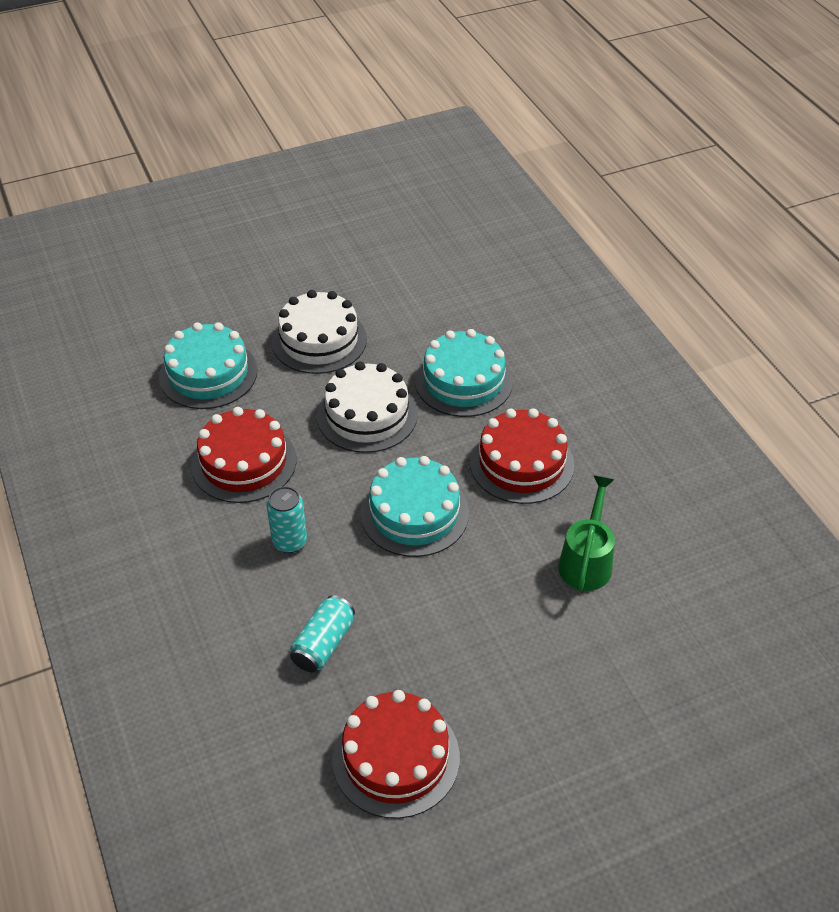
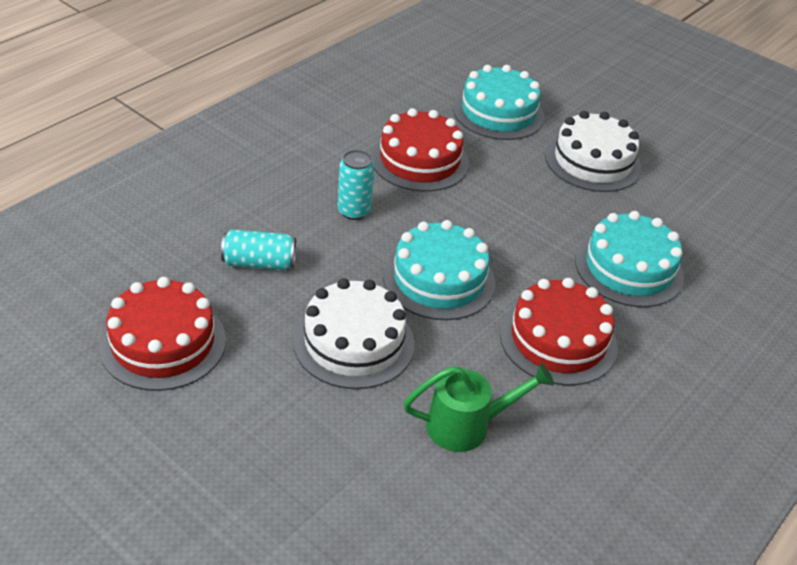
camera: 60 degrees right, 5 degrees down
(367, 415) = (530, 216): white cake -> white cake (353, 342)

